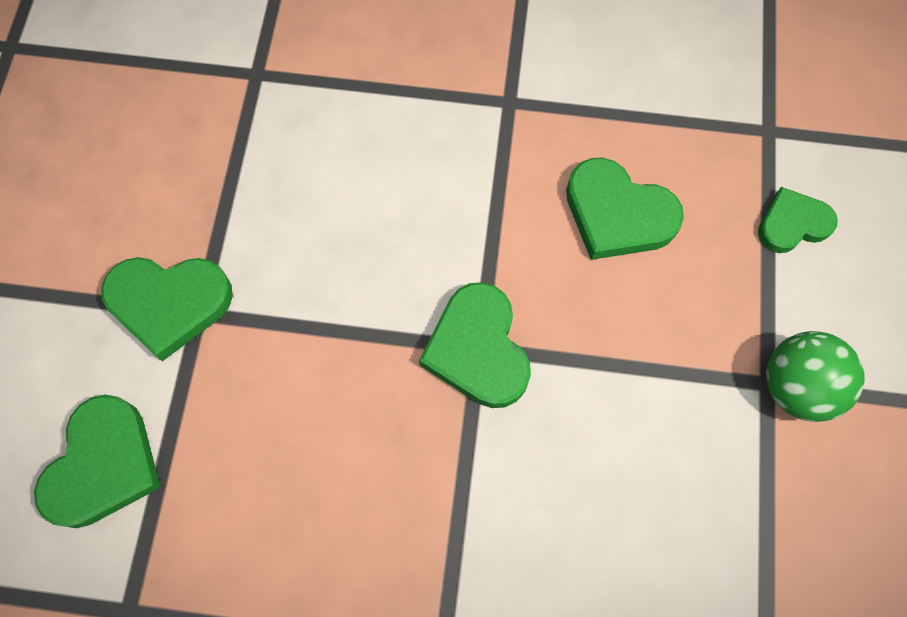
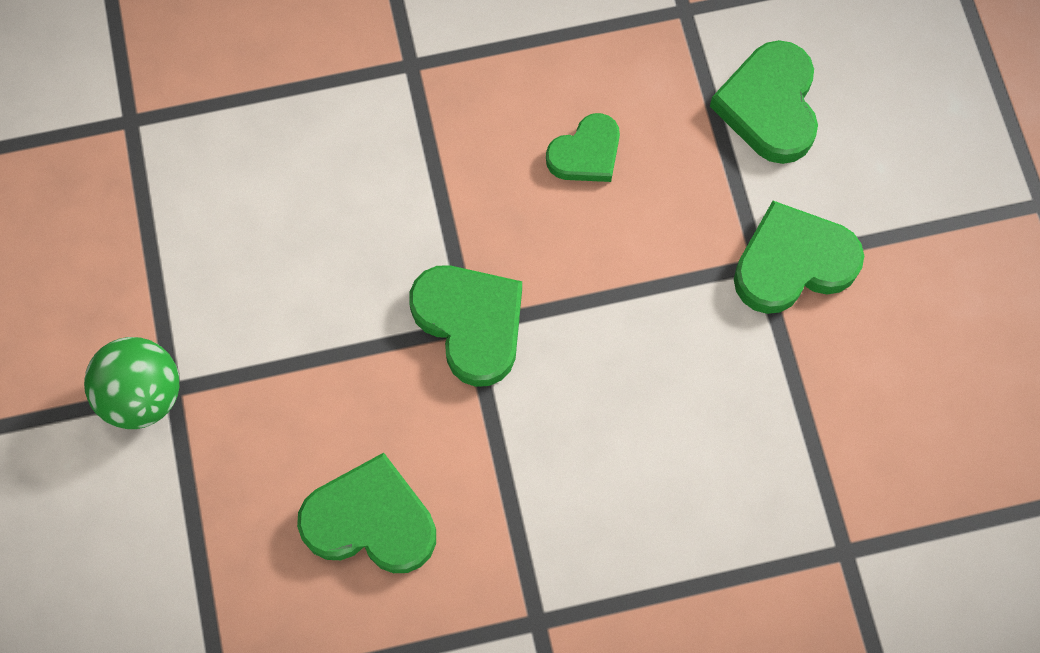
camera: 160 degrees right, 0 degrees up
(792, 224) = (173, 578): green heart -> green heart (586, 153)

